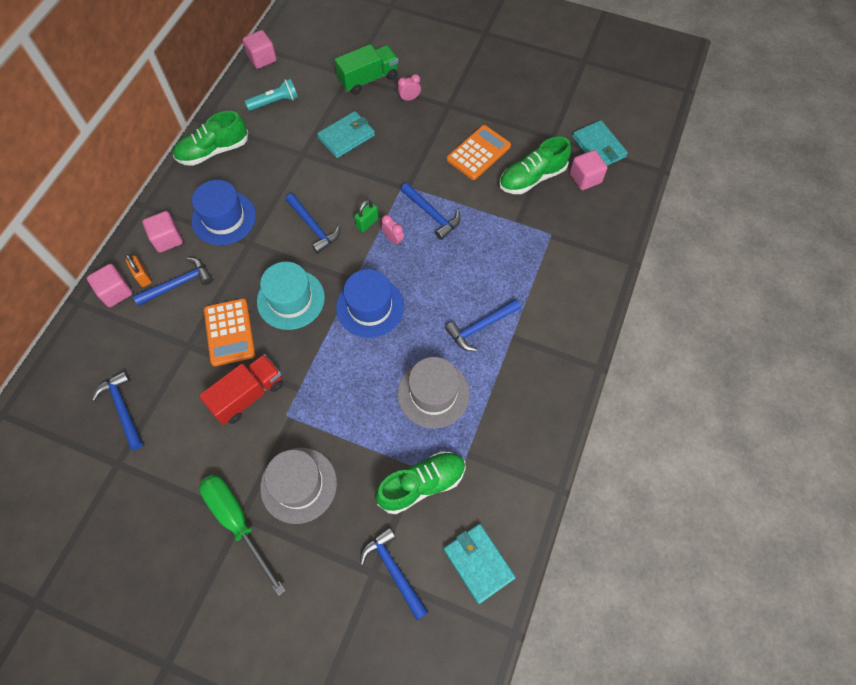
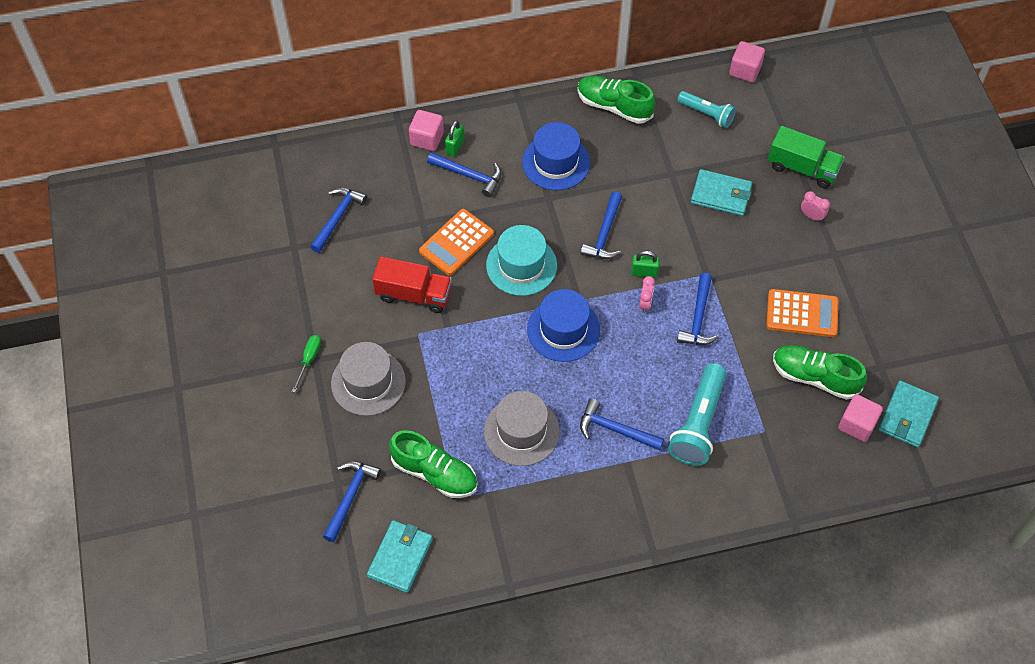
camera: 55 degrees right, 5 degrees down
(143, 277) = (455, 146): orange padlock -> green padlock
(167, 239) = (502, 137): pink cube -> none
(237, 522) = (309, 360): green screwdriver -> green screwdriver, size x0.50
(515, 270) = (698, 423): none -> turquoise flashlight

